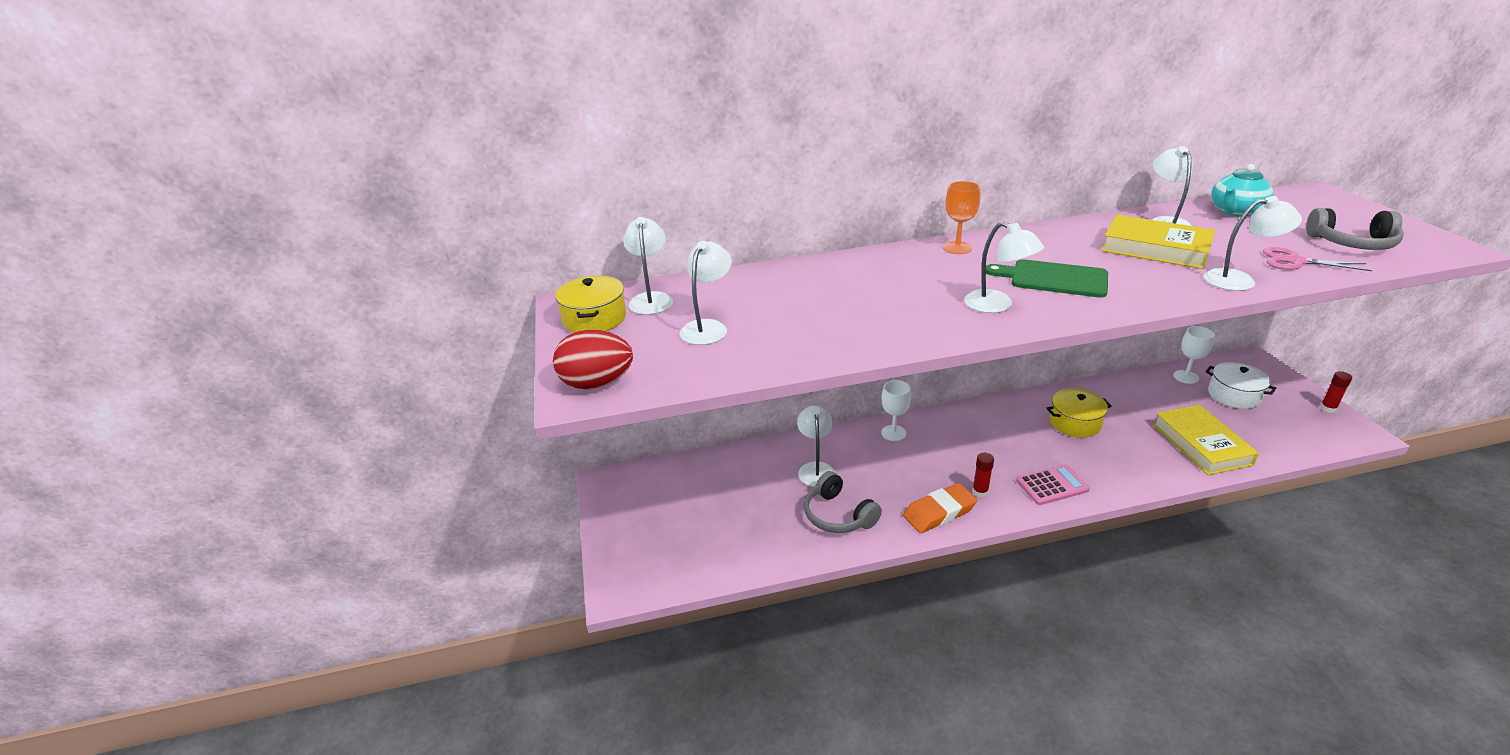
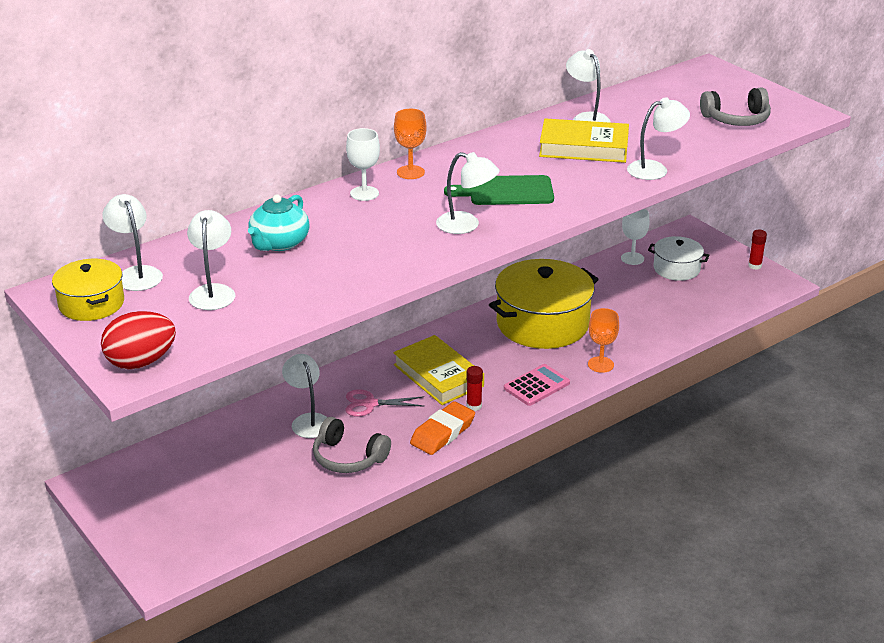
camera: 25 degrees left, 0 degrees up
(893, 433) = (372, 369): white goblet -> white goblet (364, 193)
(1075, 423) = (542, 323): yellow pot -> yellow pot, size x1.87
(1128, 478) = (600, 364): none -> orange goblet
(1201, 444) = (656, 320): yellow book -> yellow book (438, 375)
(1235, 211) = (643, 97): turquoise teapot -> turquoise teapot (279, 243)
(1295, 261) = (695, 144): pink scissors -> pink scissors (370, 404)

